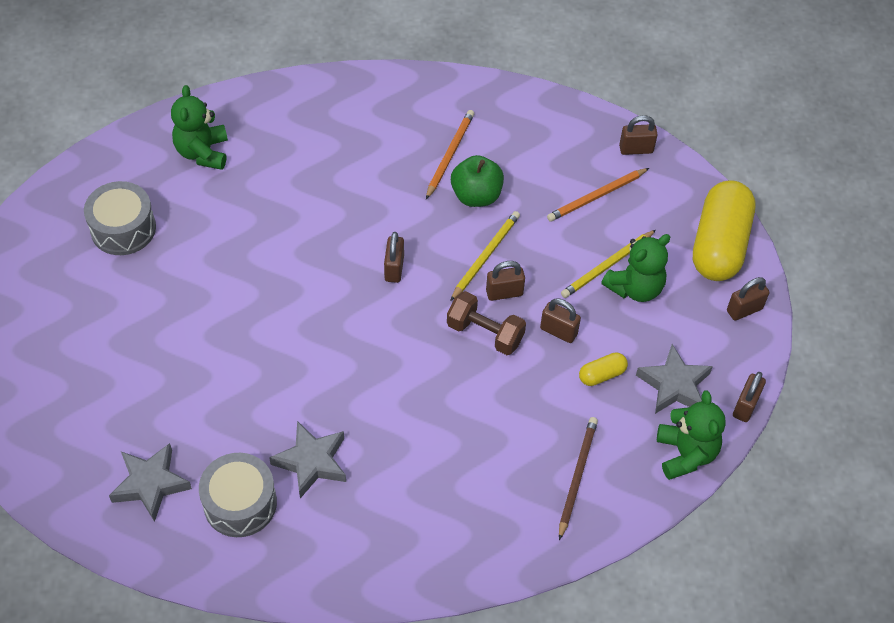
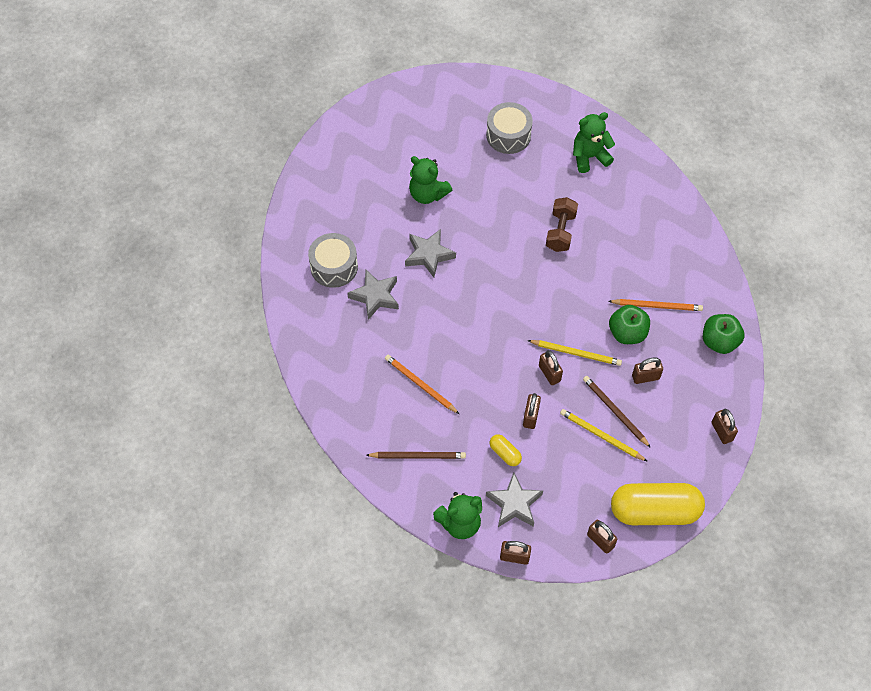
camera: 75 degrees right, 5 degrees up
(151, 484) = (331, 216): grey star -> grey star (429, 255)
(394, 268) = (541, 299): brown padlock -> brown padlock (645, 377)
(485, 333) = (510, 370): brown dumbbell -> brown dumbbell (560, 231)
(519, 113) = (719, 341): none -> green apple
(579, 242) = (615, 411): none -> brown pencil
(596, 196) = (662, 414): orange pencil -> orange pencil (420, 384)
(635, 288) = (589, 459): green teddy bear -> green teddy bear (427, 194)

